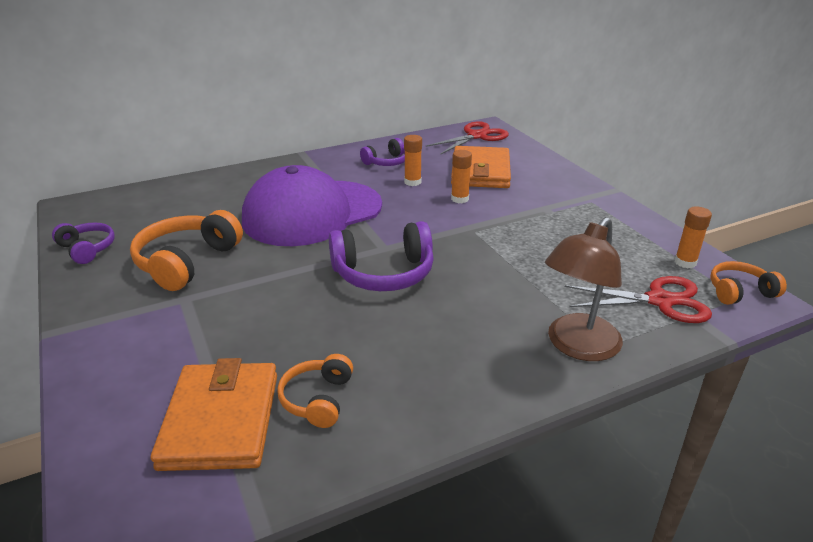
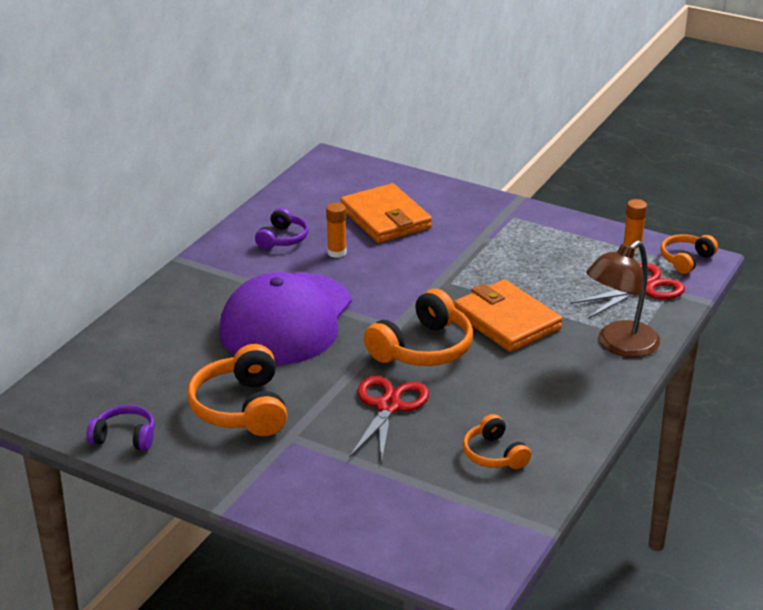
camera: 35 degrees left, 0 degrees up
(220, 420) = (448, 496): orange wallet -> orange wallet (506, 321)
(384, 273) = (423, 348): purple headphones -> orange headphones
(459, 199) = (401, 255): orange glue stick -> none
(477, 136) = (333, 176): red scissors -> red scissors (388, 406)
(577, 346) = (619, 345): brown lamp -> brown lamp turned 45 degrees clockwise

